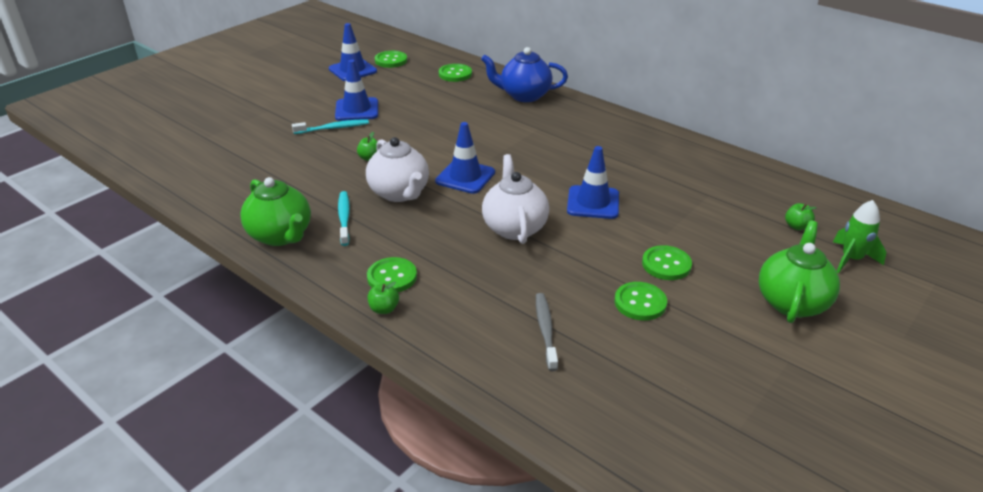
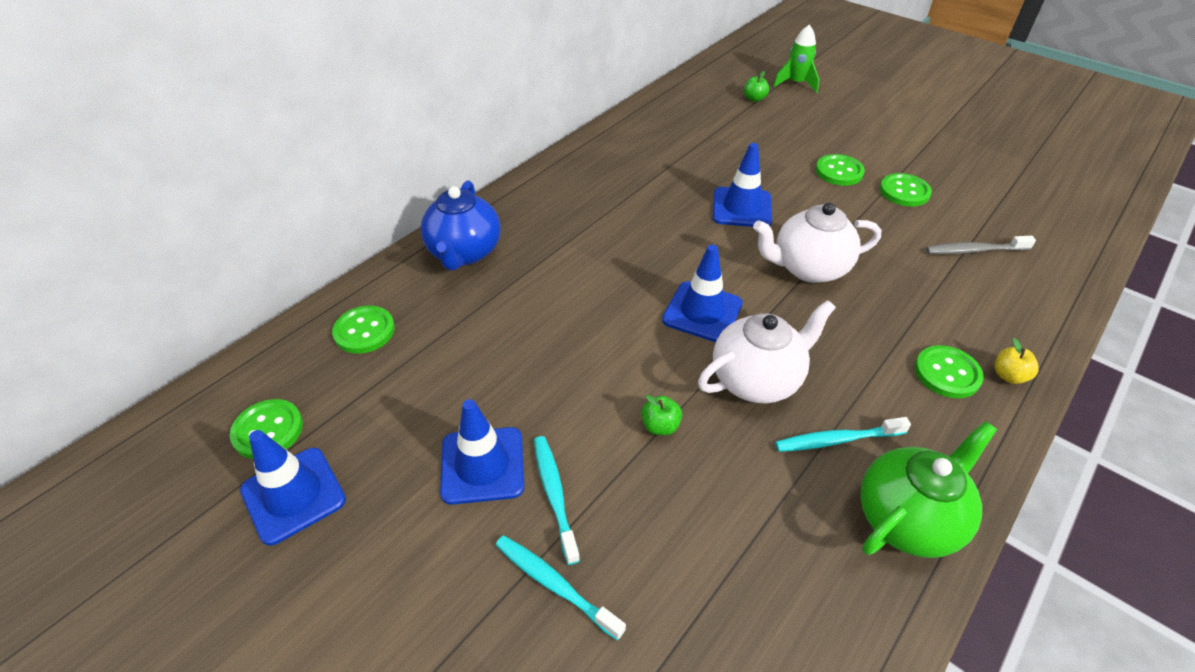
camera: 90 degrees left, 10 degrees up
(285, 129) = (555, 585): none -> turquoise toothbrush
(384, 309) = (1008, 376): green apple -> yellow apple
(792, 302) = (865, 117): green teapot -> none

